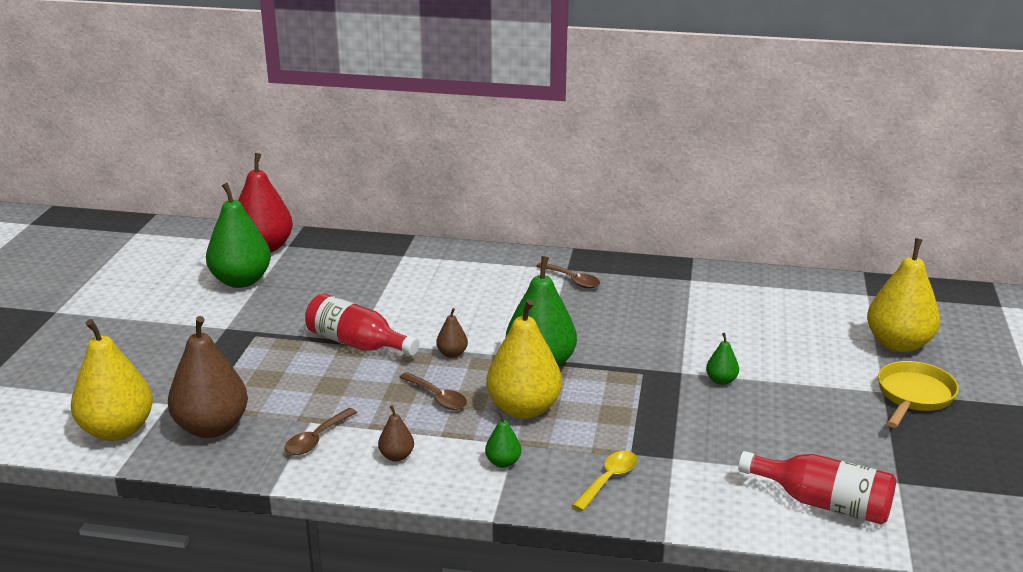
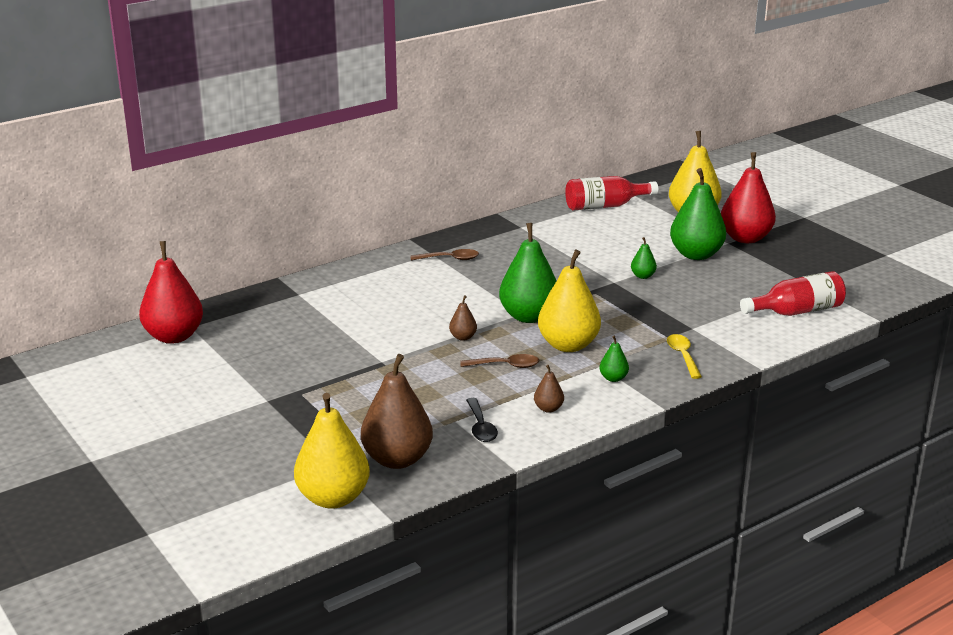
camera: 45 degrees left, 0 degrees up
(241, 281) = (207, 366): green pear -> green pear (696, 254)
(317, 439) = (481, 427): brown spoon -> black spoon
(357, 344) = (388, 362): red bottle -> red bottle (605, 206)
(914, 396) = (745, 238): yellow pan -> red pear

